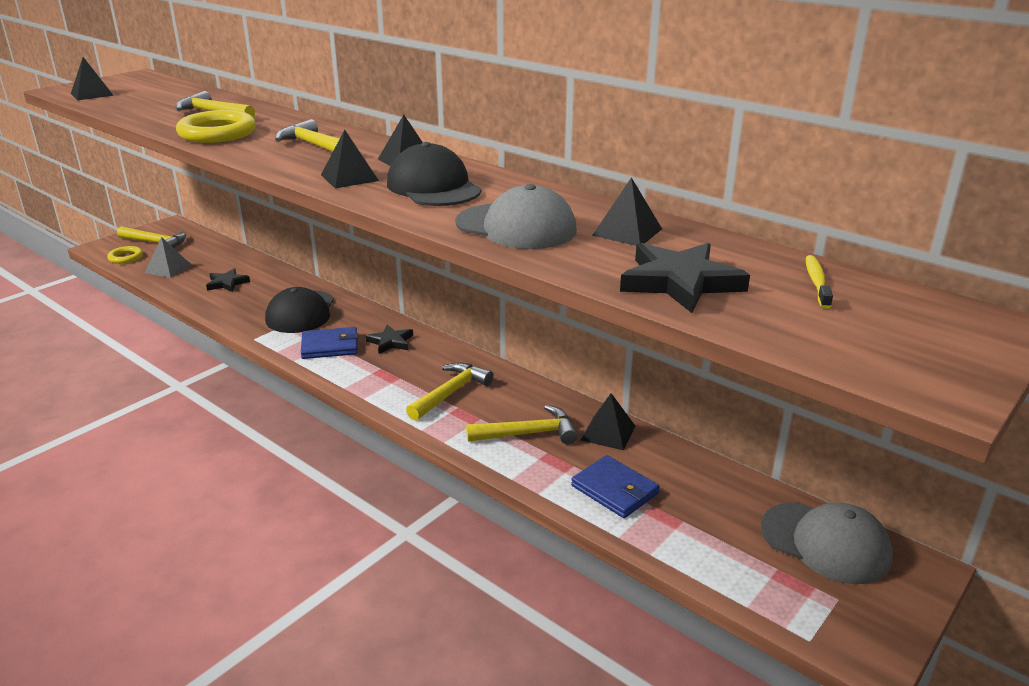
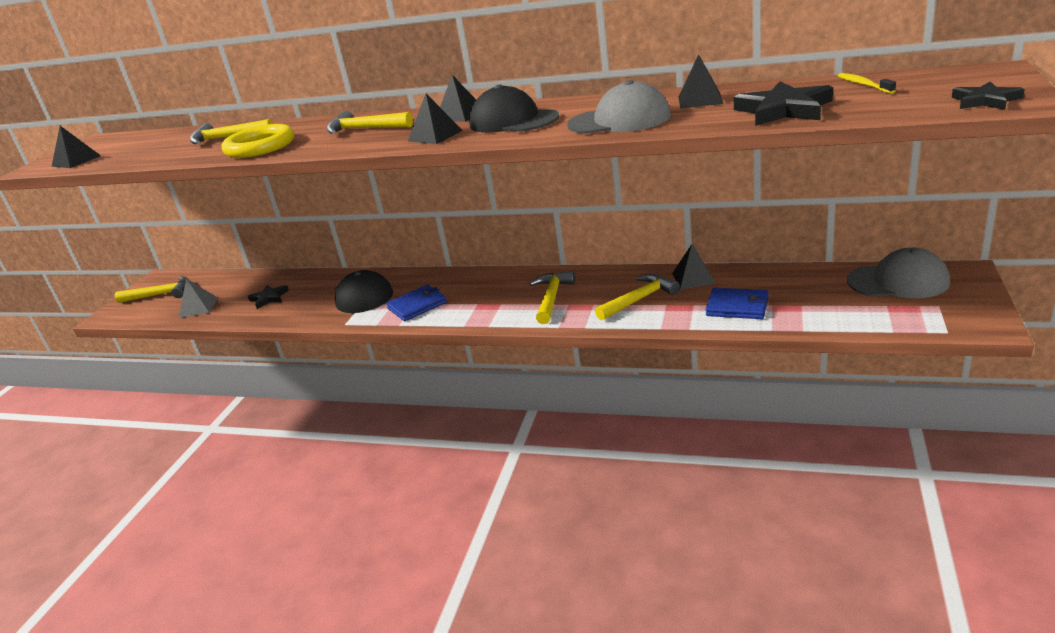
camera: 20 degrees left, 0 degrees up
(126, 257) = (144, 314): yellow ring -> none
(390, 342) = (464, 285): black star -> black star (985, 101)

